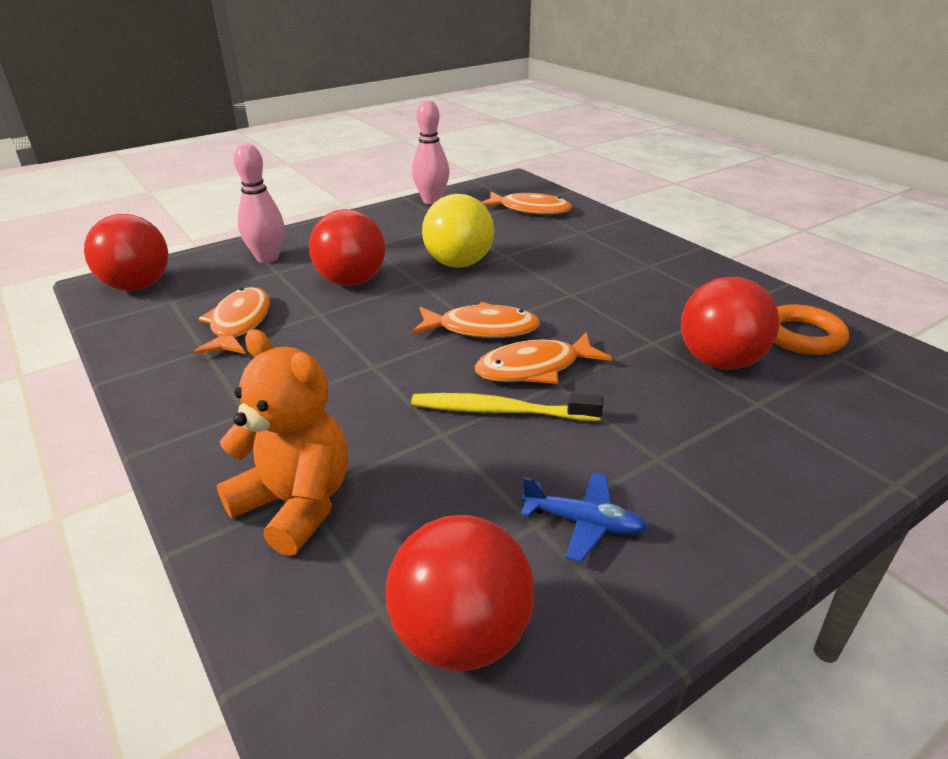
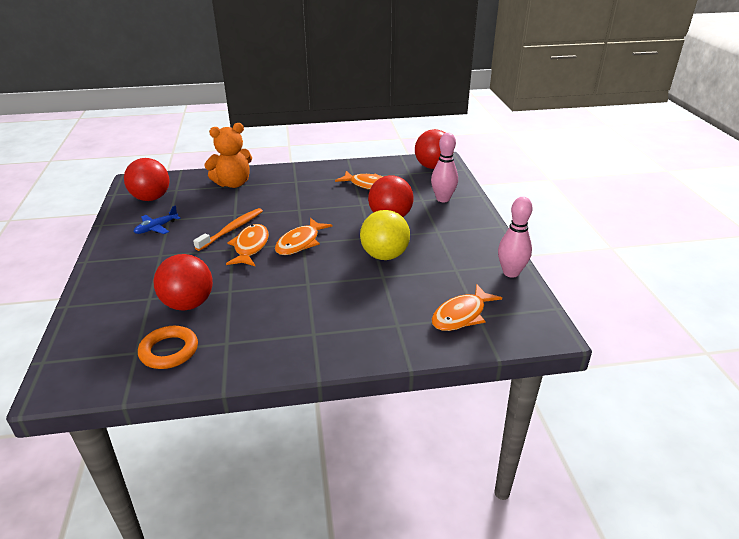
camera: 115 degrees right, 0 degrees up
(500, 411) = (232, 229): yellow toothbrush -> orange toothbrush

